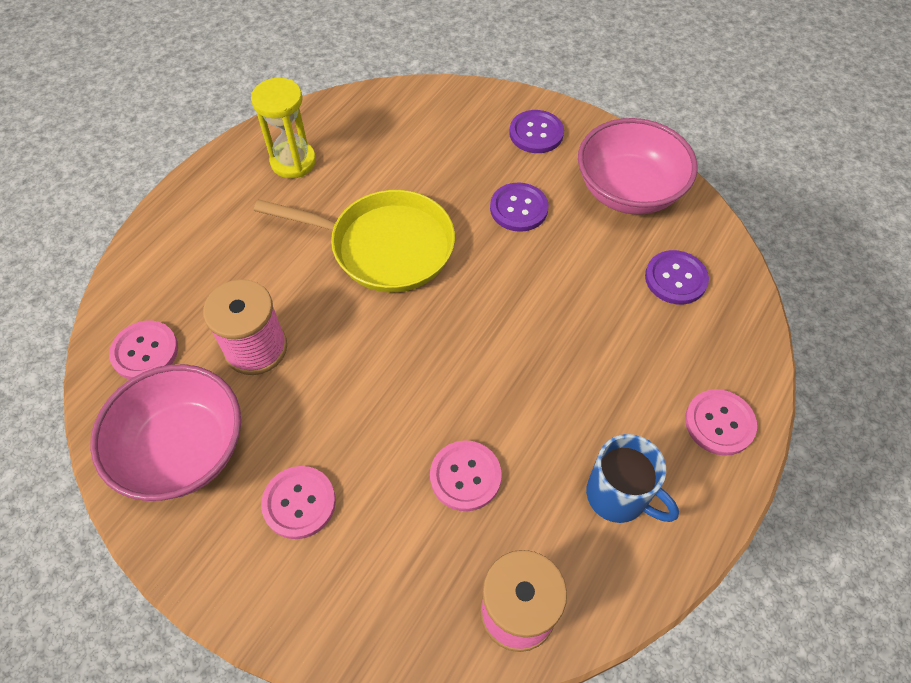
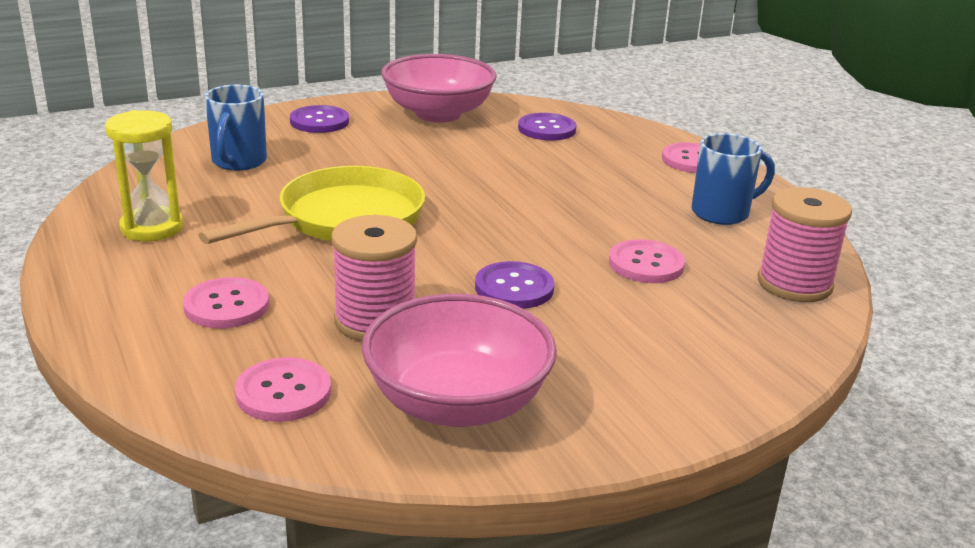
camera: 60 degrees left, 30 degrees down
(299, 503) = (595, 352): pink button -> pink button (226, 306)
(423, 137) = (238, 162): none -> blue mug
(518, 208) = (391, 154): purple button -> purple button (514, 288)

